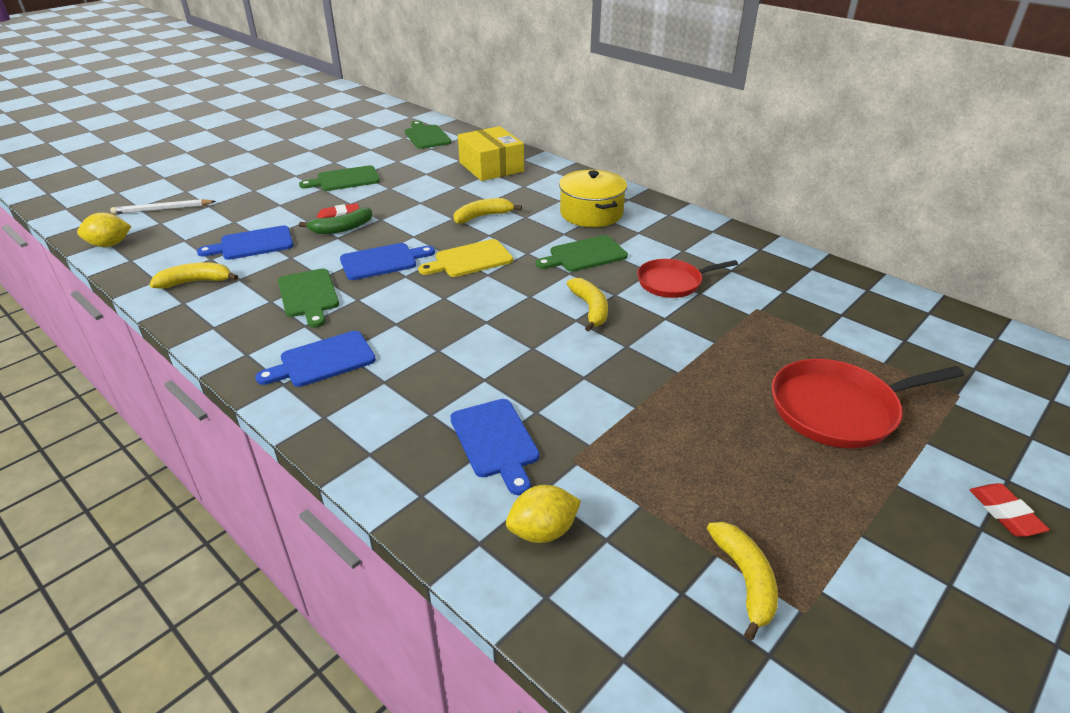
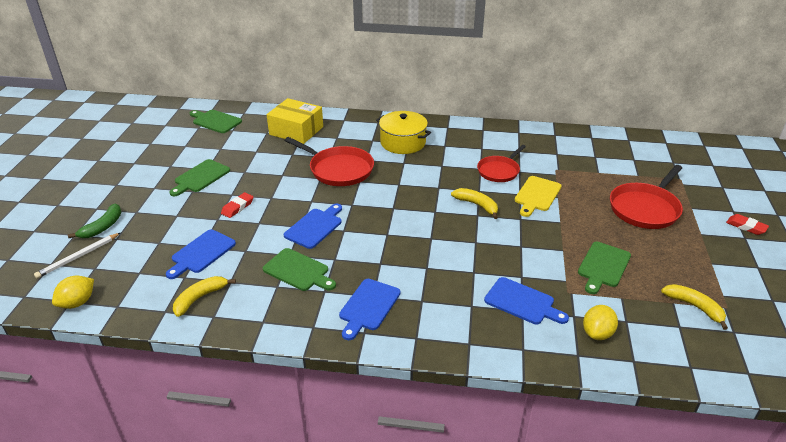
camera: 35 degrees left, 0 degrees up
(342, 228) = (253, 215): green banana -> green banana (103, 227)
(470, 260) = (370, 203): yellow cutting board -> yellow cutting board (537, 195)
(483, 216) = (339, 169): yellow banana -> red pan
(585, 255) = (433, 172): green cutting board -> green cutting board (603, 266)

